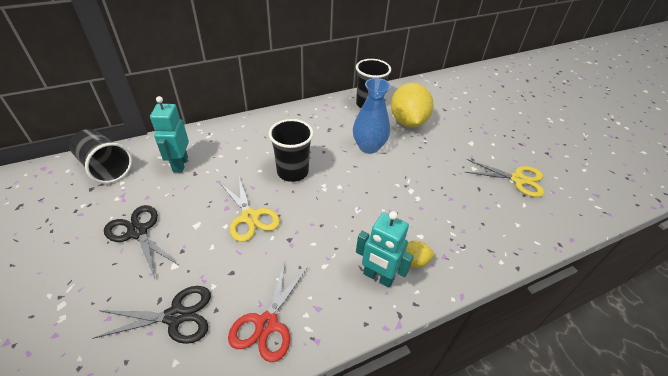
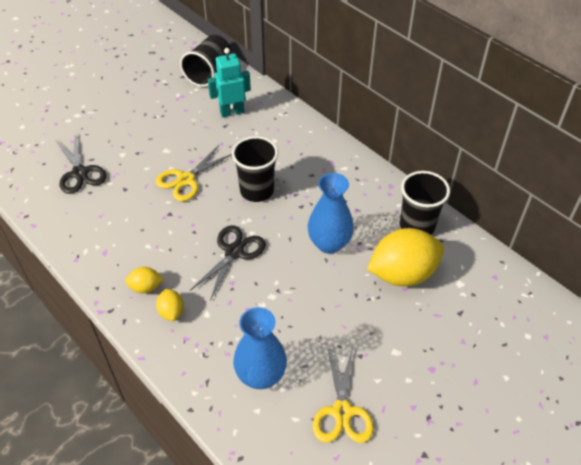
camera: 75 degrees right, 5 degrees up
(138, 232) = (147, 121): black scissors -> black scissors (234, 252)
(266, 324) = (84, 225): red scissors -> none
(378, 277) = (146, 287): turquoise robot -> yellow lemon
(486, 214) = (261, 375): none -> blue vase

